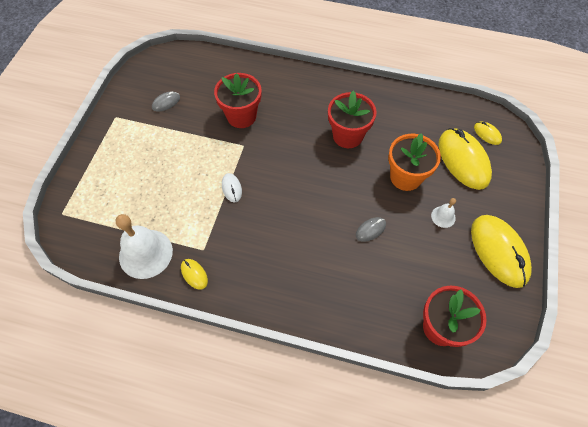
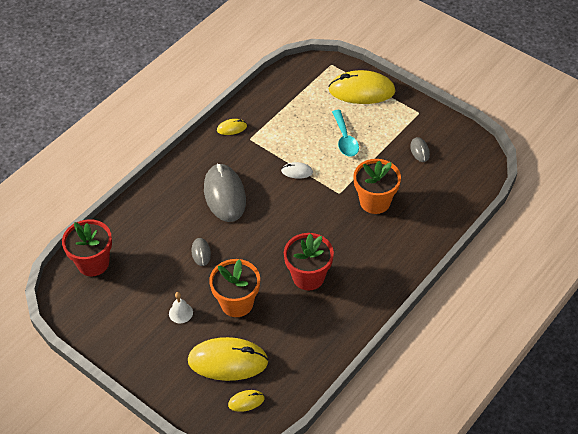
camera: 115 degrees right, 10 degrees down
(145, 253) = (266, 105): white bell -> none
(172, 164) = (345, 139): none -> turquoise spoon
(241, 116) = (375, 201): red flower pot -> orange flower pot
(290, 240) = (224, 195): none -> grey mouse
(498, 251) = (124, 338): yellow mouse -> yellow mouse (361, 91)

